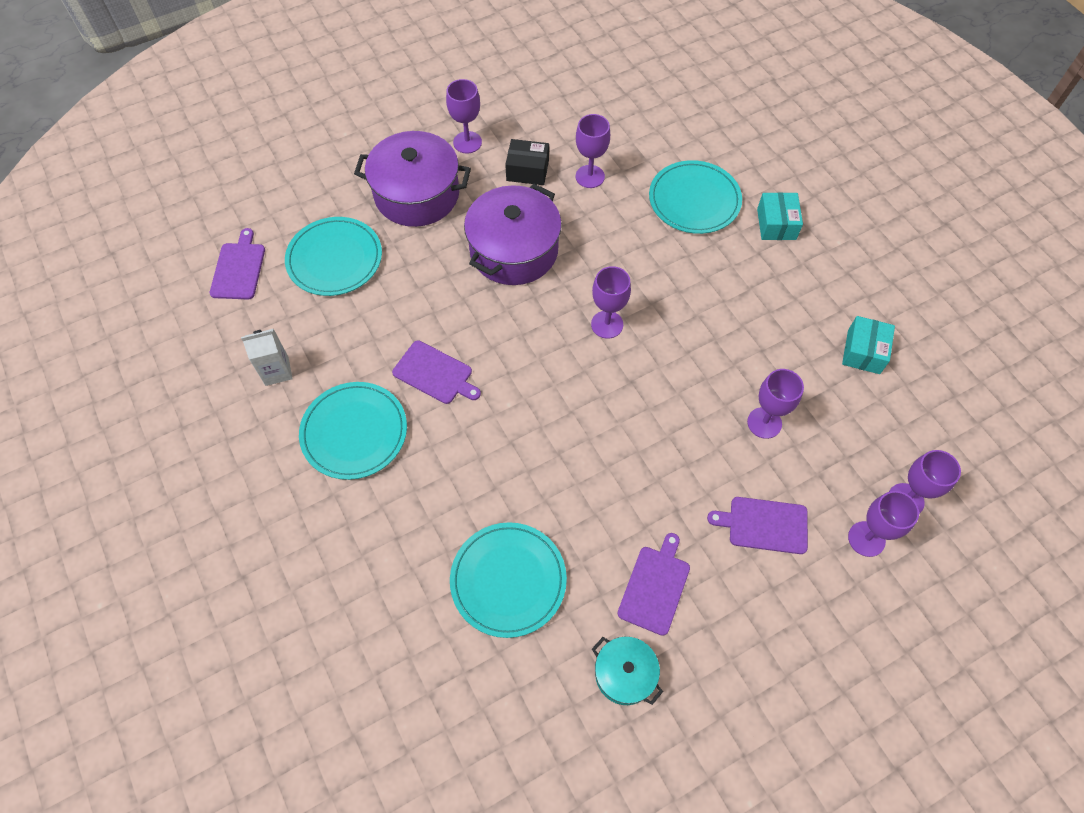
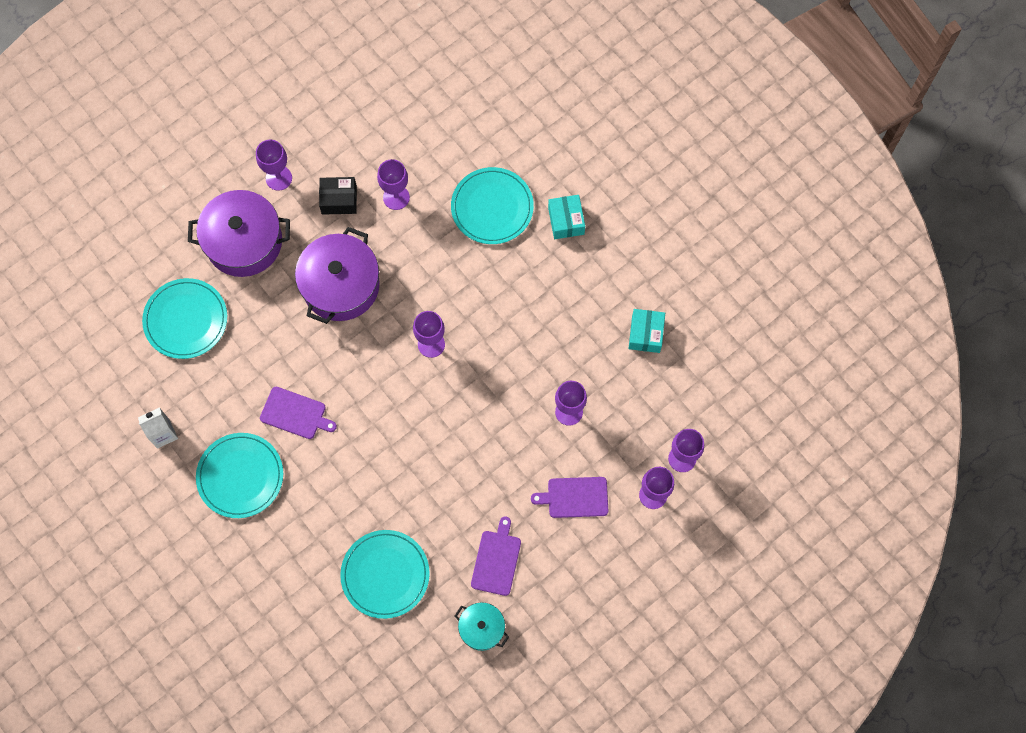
camera: 10 degrees left, 10 degrees up
(238, 268) = (104, 343): purple cutting board -> none

